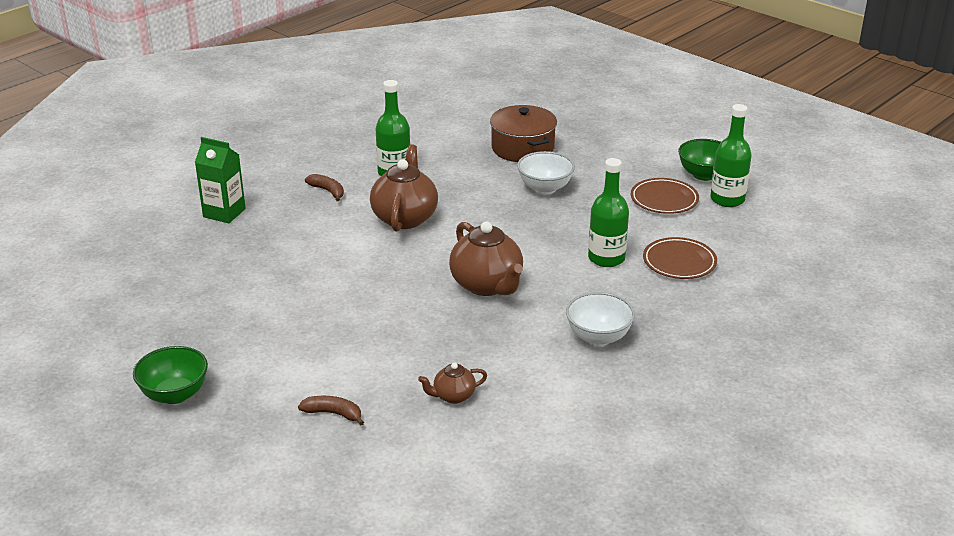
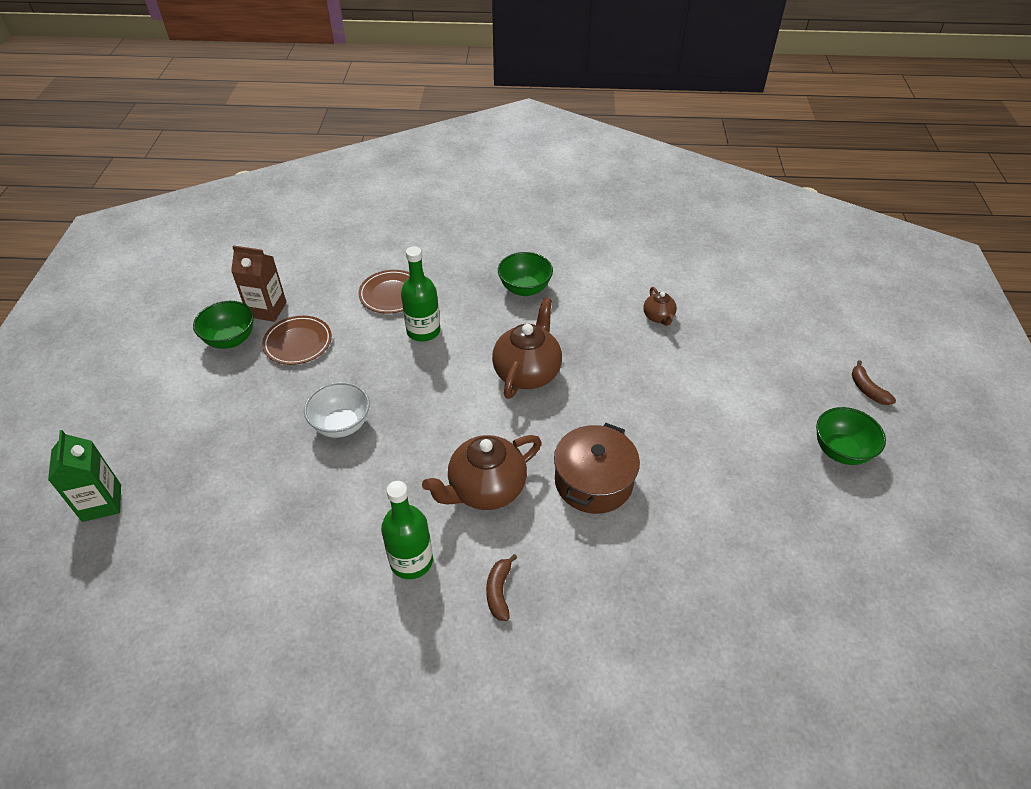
camera: 130 degrees left, 15 degrees up
(224, 213) = (627, 651): green carton -> green carton (102, 503)
(333, 413) = (743, 358): brown banana -> brown banana (867, 389)
(453, 396) = (658, 317): brown teapot -> brown teapot turned 45 degrees clockwise
(522, 148) = (269, 489): brown pot -> brown pot (593, 481)
(598, 337) = (525, 289): white bowl -> green bowl
(727, 199) = (267, 310): green bottle -> brown carton

